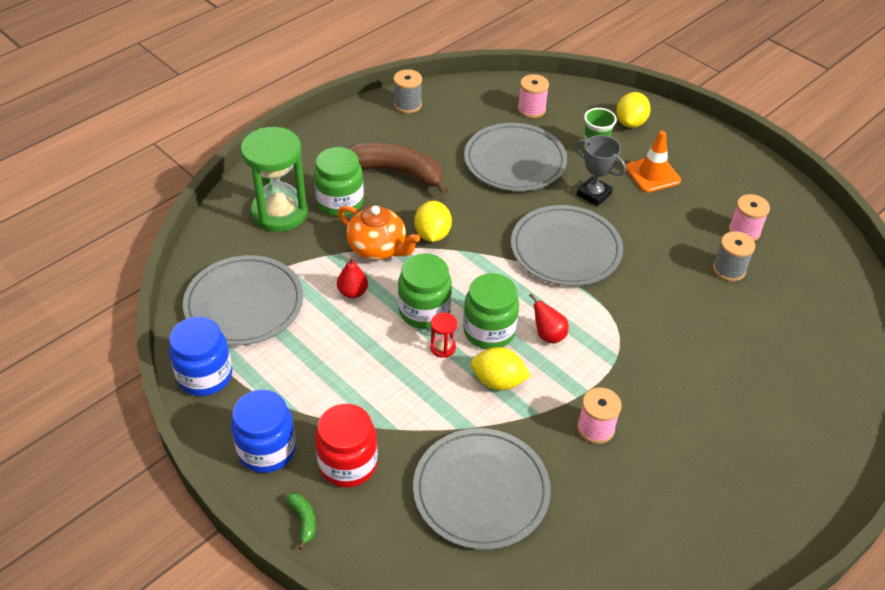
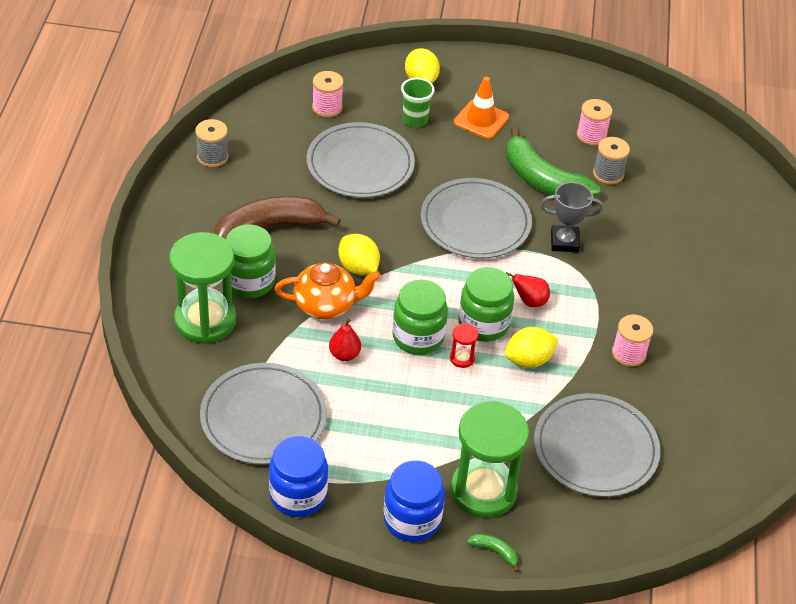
camera: 40 degrees left, 0 degrees up
(348, 464) = (483, 490): red jar -> green hourglass
(594, 194) = (452, 162): grey trophy -> grey trophy (564, 242)
(660, 246) = (543, 181): none -> green banana

